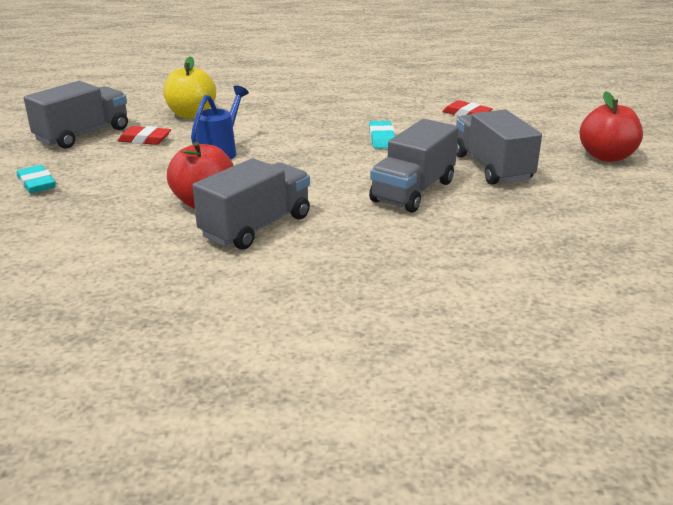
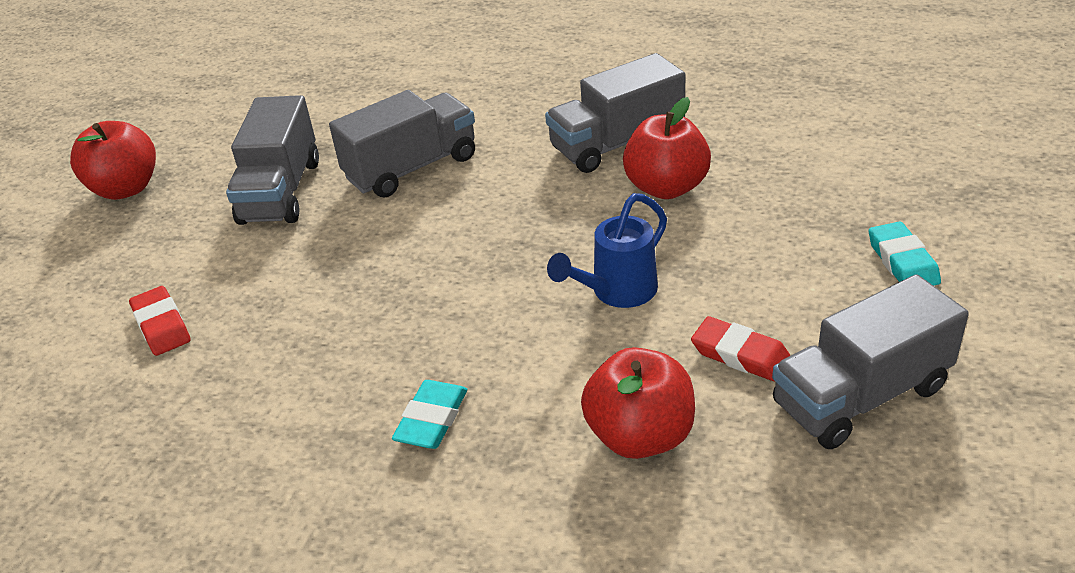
camera: 155 degrees left, 10 degrees up
(191, 114) = (640, 436): yellow apple -> red apple
(382, 138) = (356, 280): turquoise eraser -> turquoise eraser (431, 419)

